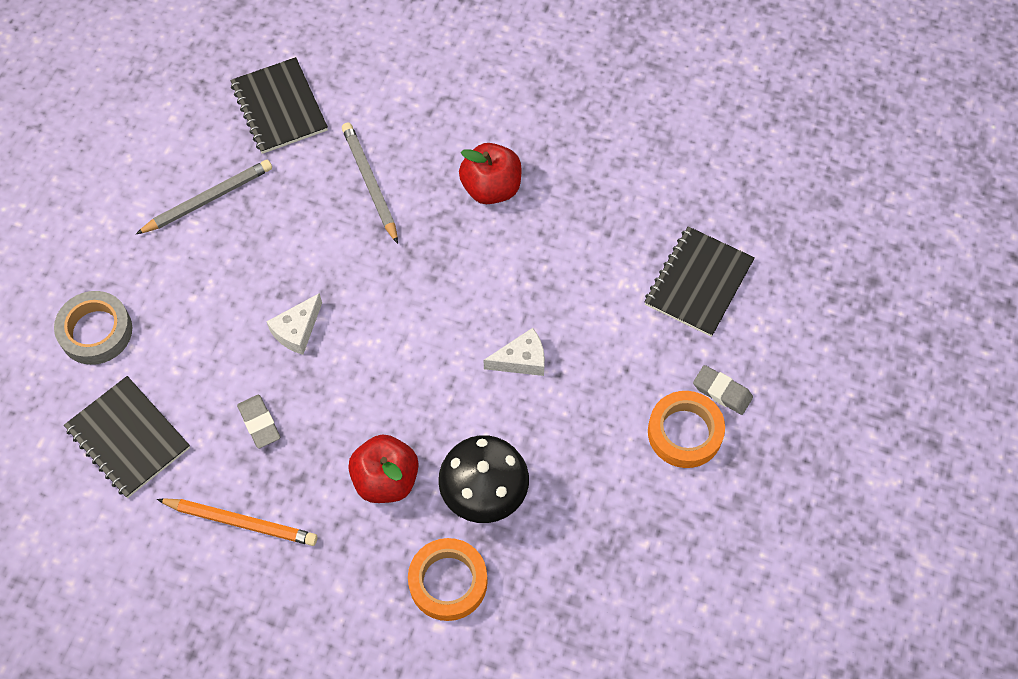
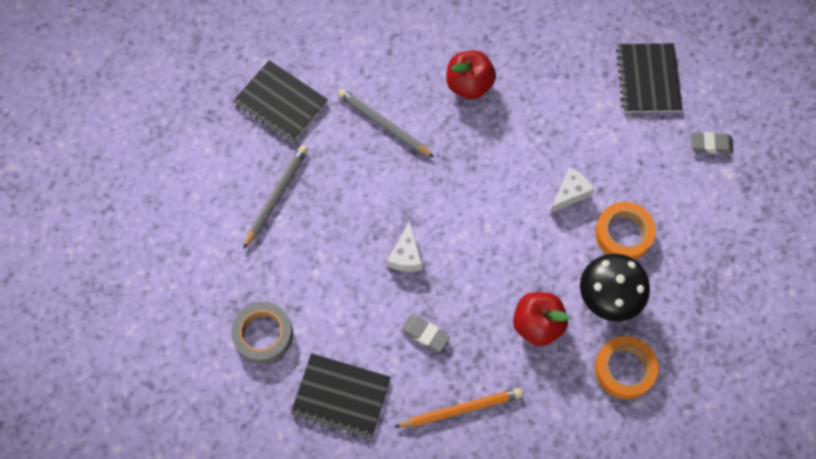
camera: 30 degrees left, 5 degrees up
(685, 432) = (705, 184): orange tape -> orange tape (623, 234)

